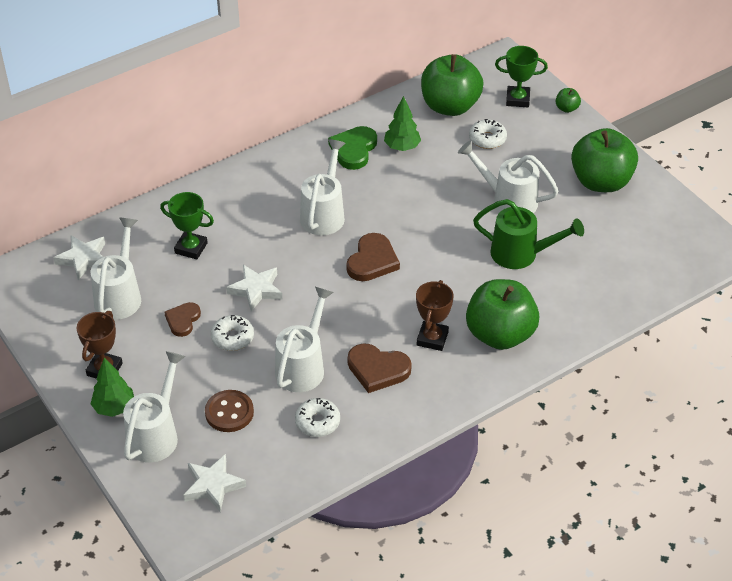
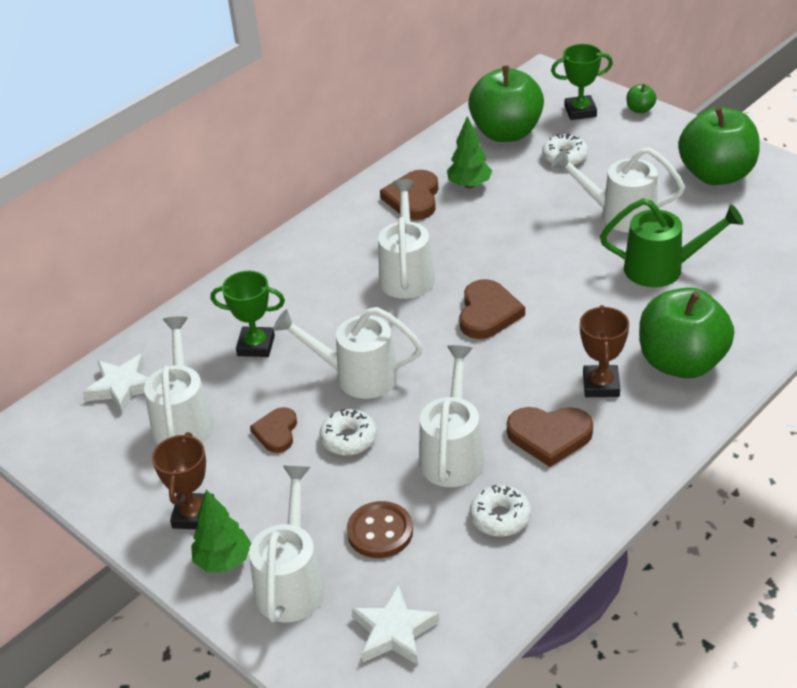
camera: 10 degrees left, 5 degrees down
(256, 290) = (357, 376): white star -> white watering can
(353, 149) = (413, 198): green heart -> brown heart

